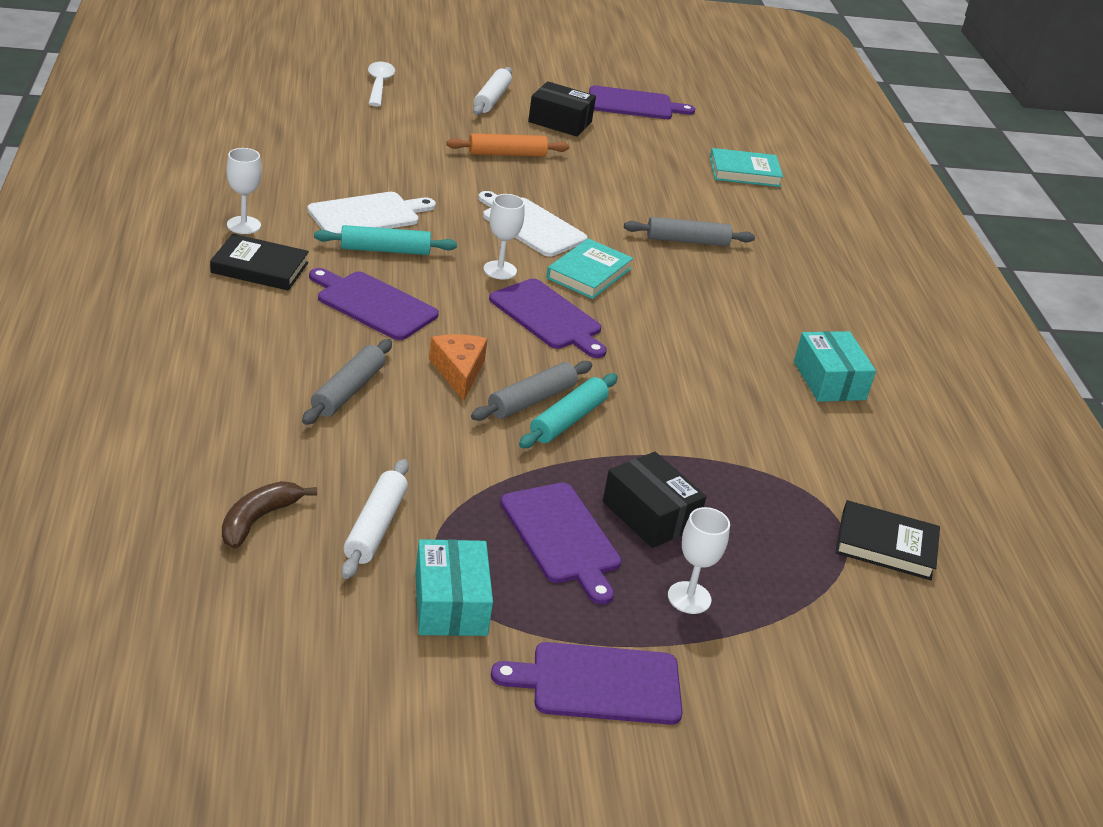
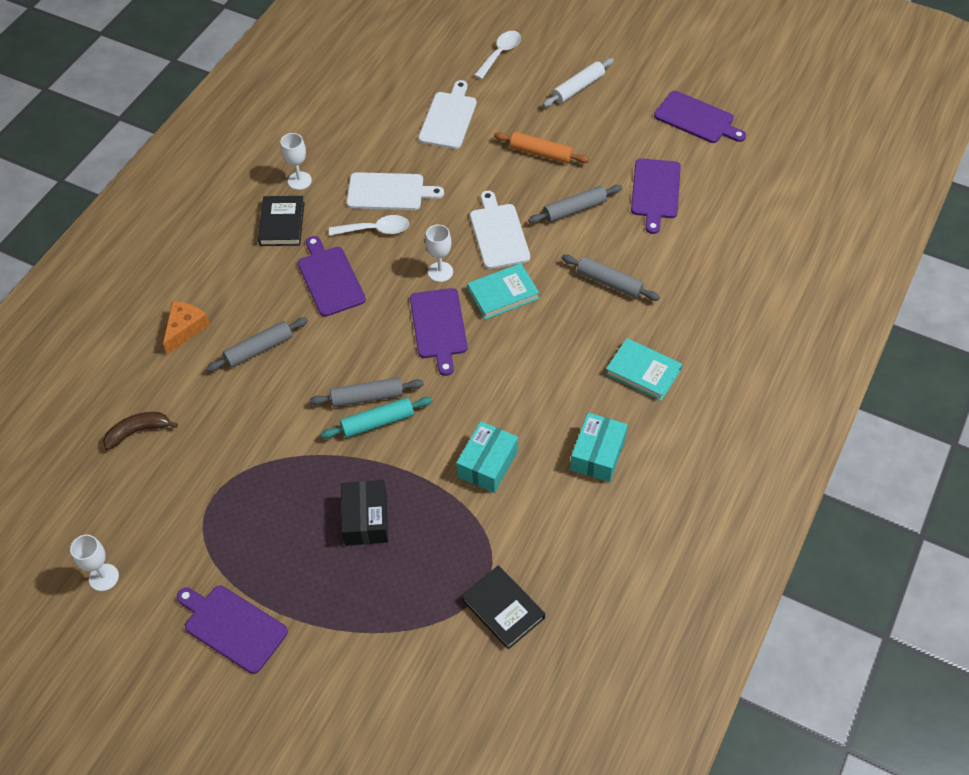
camera: 40 degrees right, 20 degrees up
(259, 268) = (282, 224): black book -> black book turned 45 degrees clockwise
(374, 143) = (448, 118): none -> white cutting board
(375, 527) = (196, 462): white rolling pin -> none
(385, 250) = (375, 230): turquoise rolling pin -> white spoon
(450, 604) = (195, 535): turquoise box -> turquoise box (487, 464)
(459, 371) = (340, 356): orange cheese -> orange cheese (185, 329)
(560, 122) = (614, 126): black box -> none
(562, 537) = (297, 514): purple cutting board -> purple cutting board (655, 191)
(590, 191) = (575, 209): none -> grey rolling pin
(689, 598) = (336, 592): white goblet -> white goblet (104, 577)
(744, 172) = (727, 220): turquoise book -> turquoise book (643, 372)

